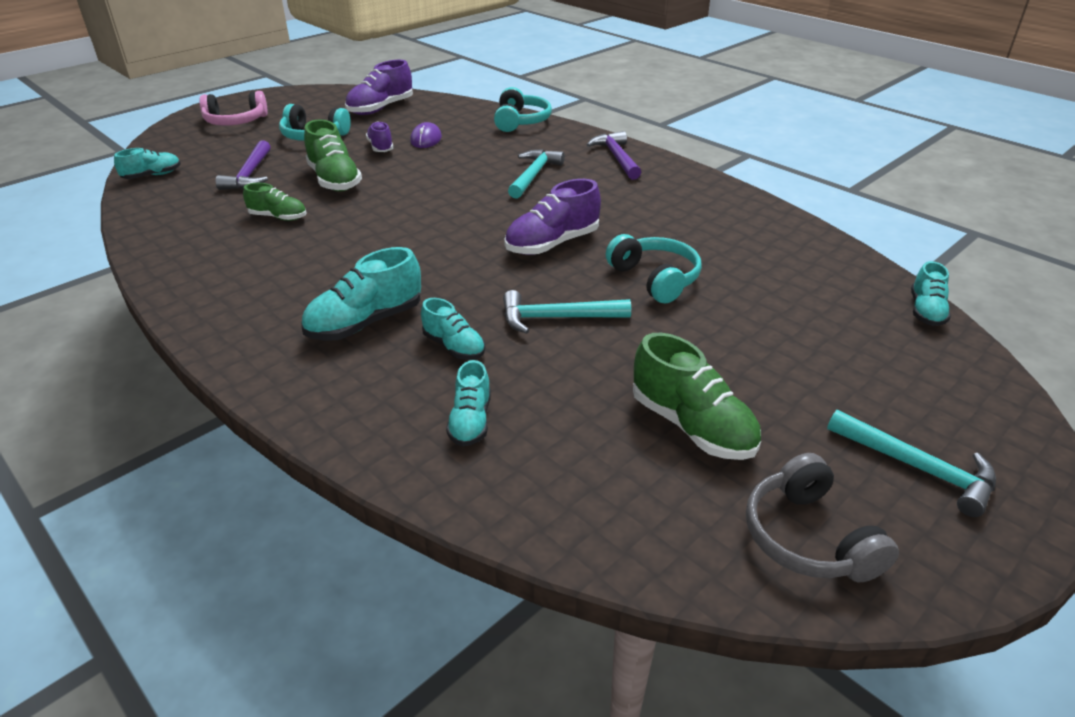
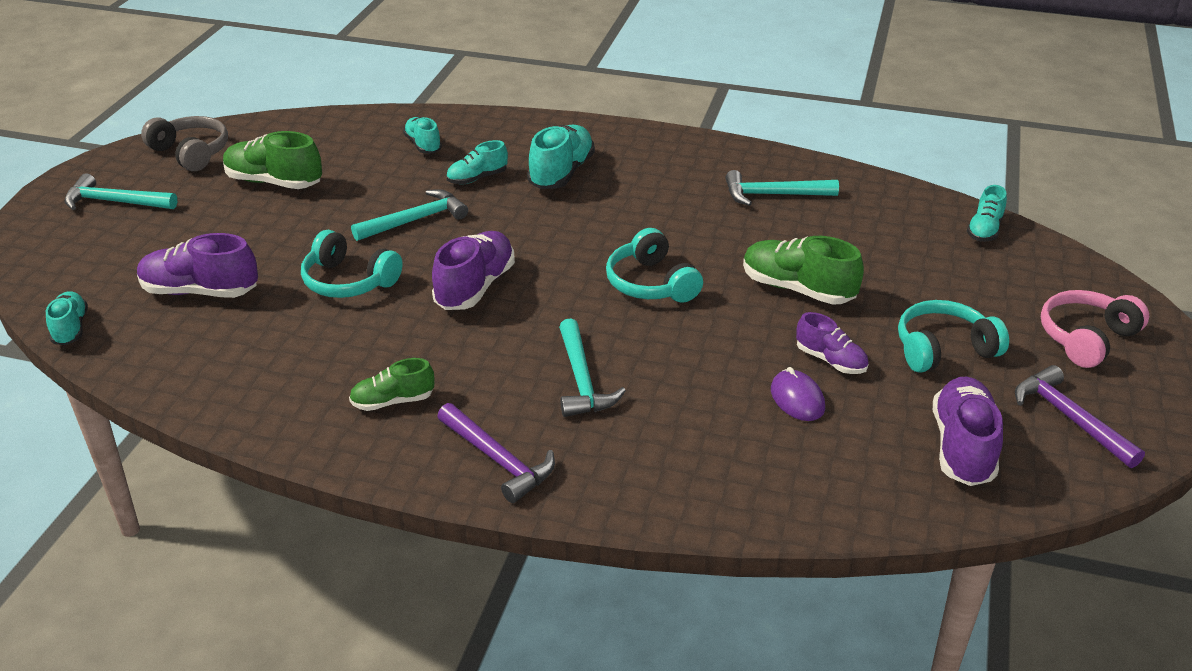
camera: 150 degrees right, 0 degrees up
(229, 241) = (773, 195): none -> turquoise hammer
(250, 174) = (896, 265): purple hammer -> purple hammer (1069, 418)
(278, 217) = (774, 229): green shoe -> green shoe (393, 401)
(454, 347) = (477, 178): turquoise shoe -> turquoise shoe turned 45 degrees counterclockwise
(520, 121) = (717, 500): turquoise headphones -> turquoise headphones (651, 283)
(798, 310) = (200, 291): none -> purple shoe

